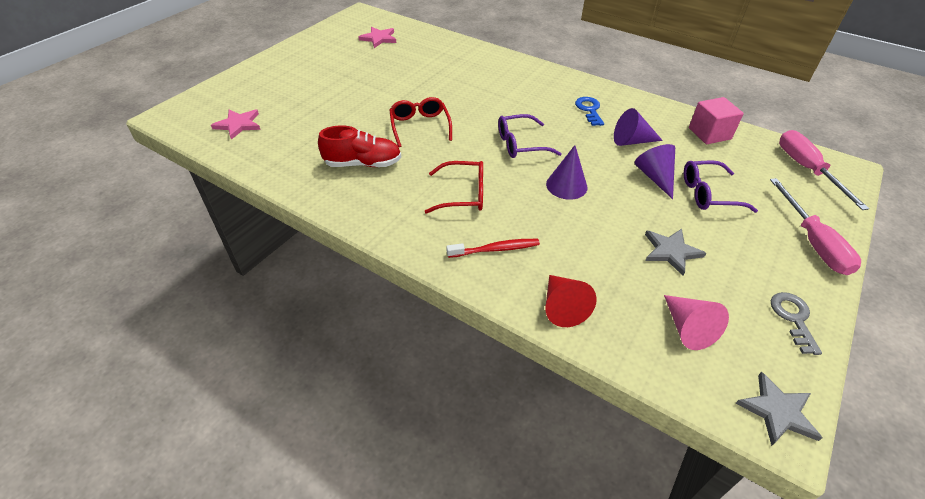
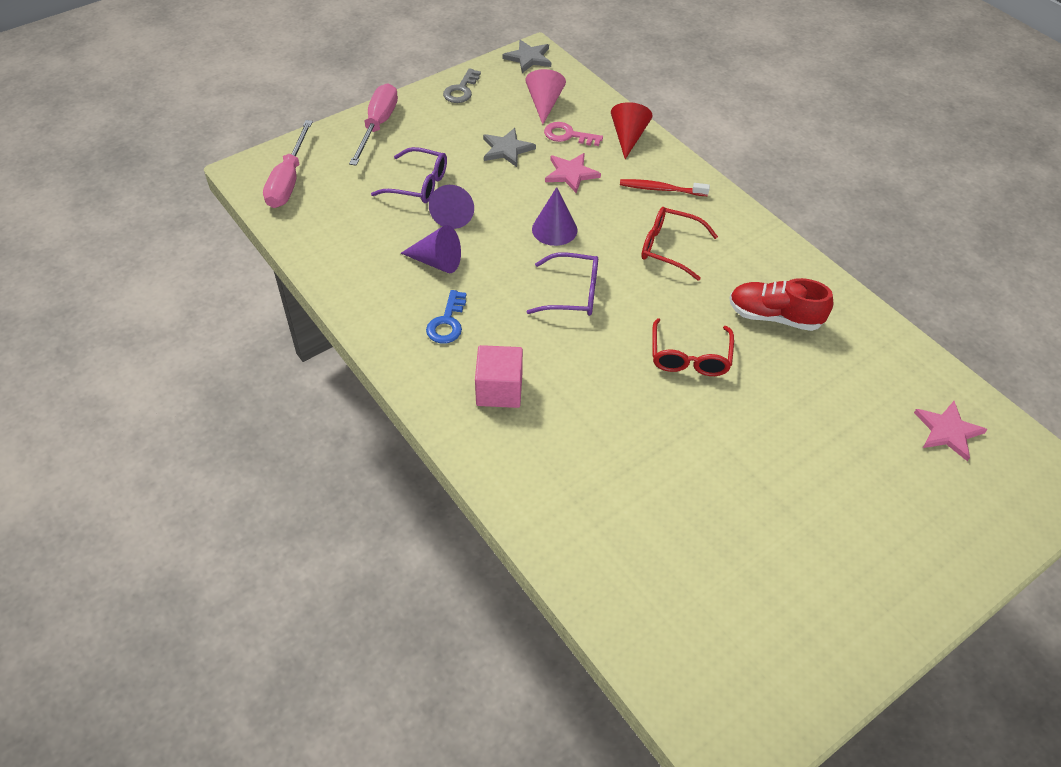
camera: 160 degrees left, 5 degrees up
(379, 38) = (709, 616): pink star -> pink star (571, 174)
(627, 288) = (568, 135): none -> pink key
(709, 133) = (335, 247): pink cube -> pink cube (499, 390)

